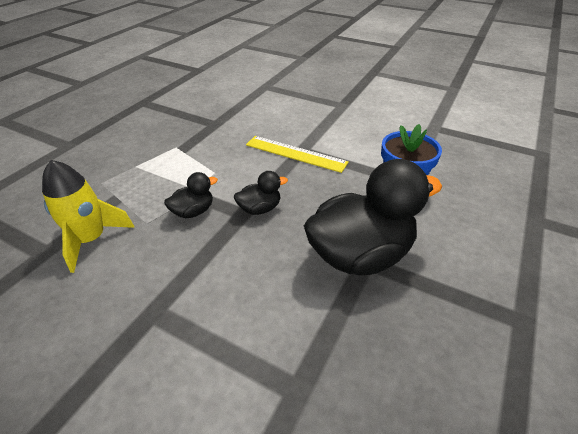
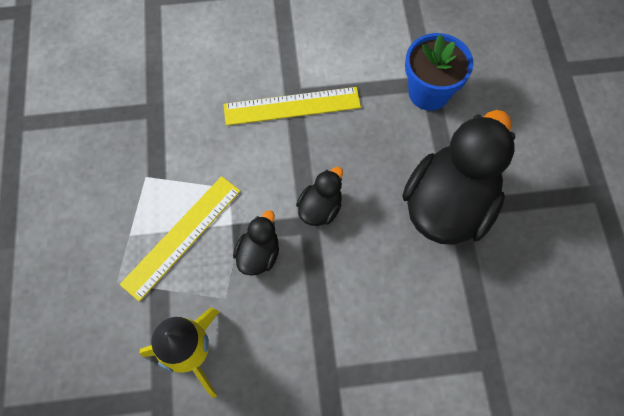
camera: 35 degrees left, 25 degrees up
(160, 180) = (182, 236): none -> yellow ruler

